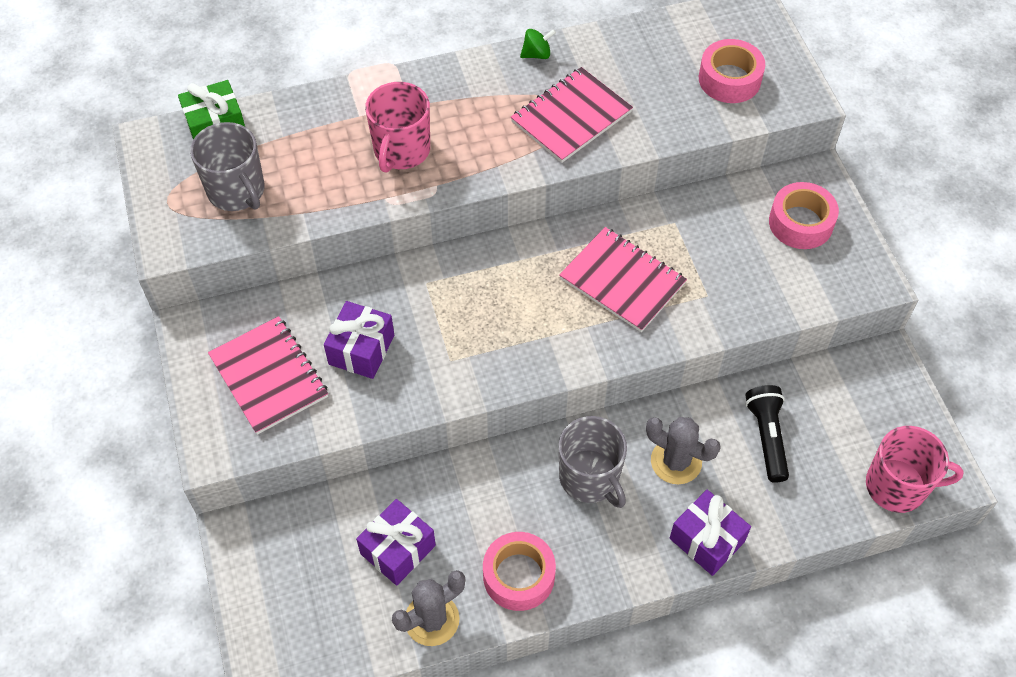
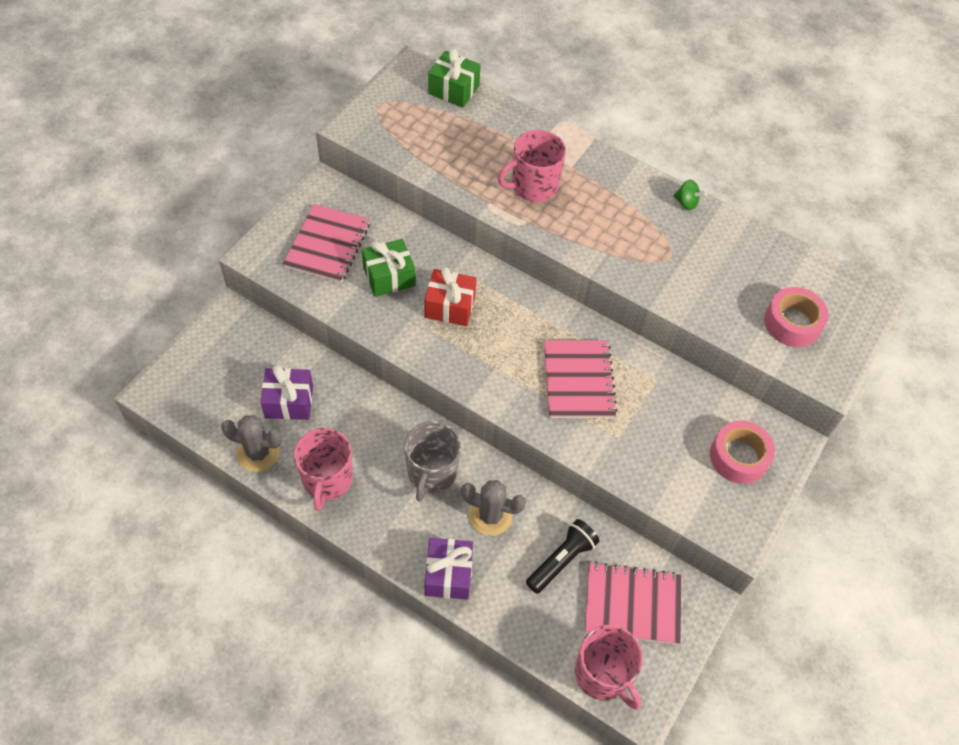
camera: 45 degrees right, 0 degrees up
(237, 191) = (420, 130): grey mug -> none
(361, 350) = (389, 277): purple gift -> green gift
(446, 323) = (450, 306): none -> red gift
(519, 576) = (327, 480): pink tape -> pink mug
(571, 117) = (657, 255): pink notebook -> pink notebook (632, 604)
(676, 461) = (490, 516): grey cactus -> grey cactus turned 60 degrees counterclockwise

